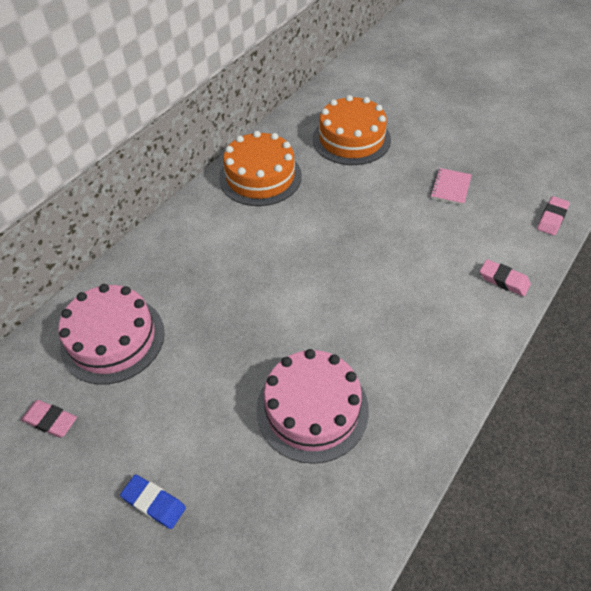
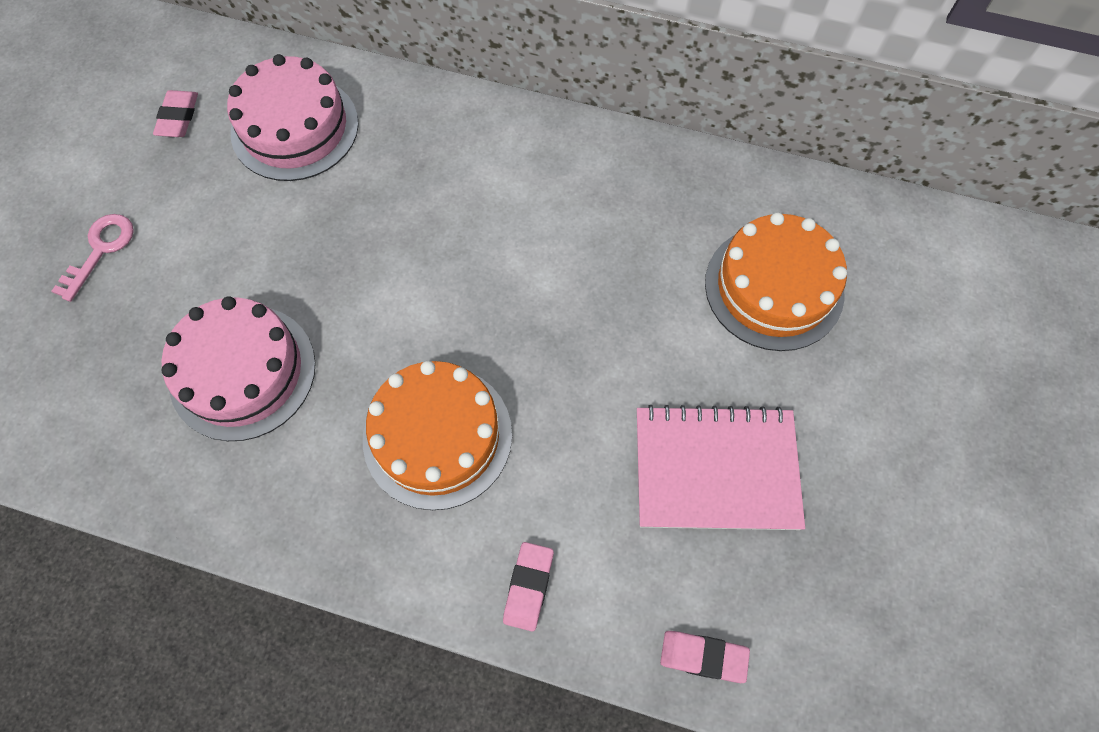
camera: 70 degrees right, 15 degrees up
(154, 503) = (100, 250): blue eraser -> pink key
(260, 177) = (629, 187): orange cake -> orange cake (437, 436)
(450, 187) = (715, 469): pink notebook -> pink notebook, size x2.03

